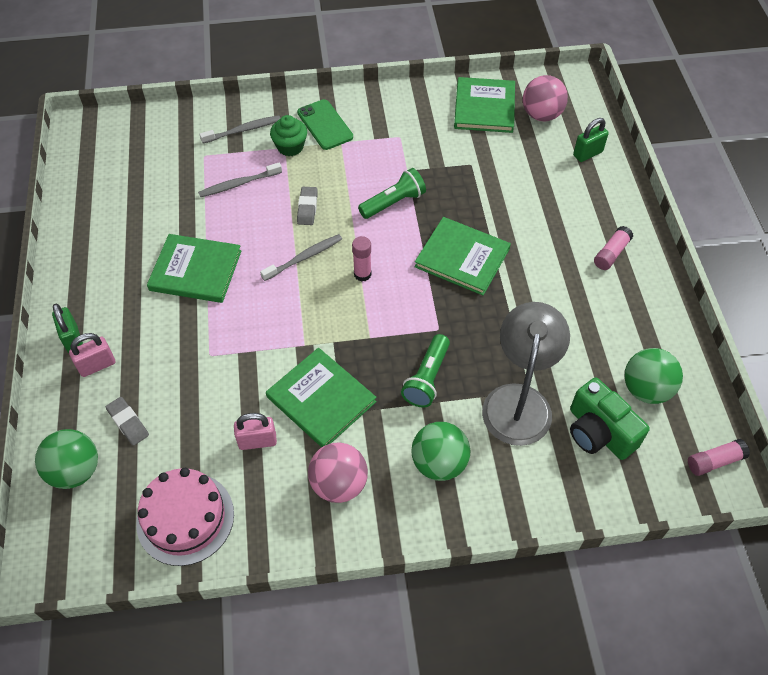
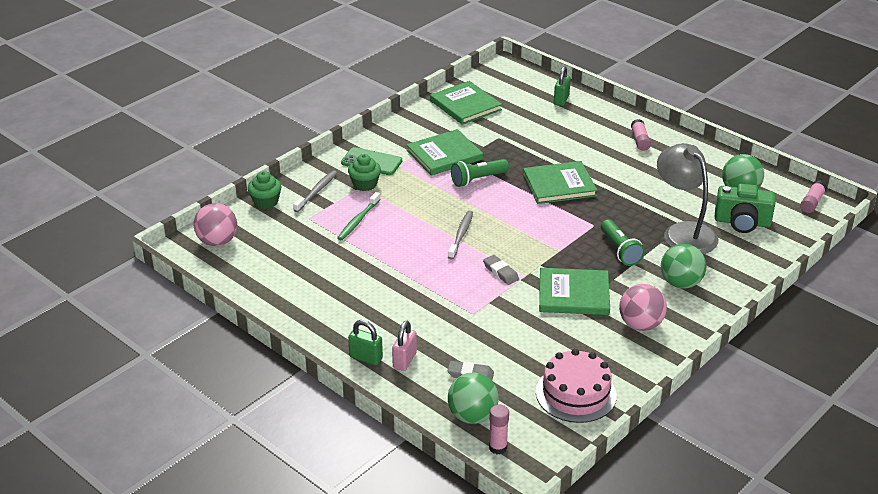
camera: 40 degrees left, 20 degrees down
(192, 117) = (266, 202): none -> green cupcake
(195, 270) = (398, 278): green book -> green book (444, 155)
(239, 184) = (358, 220): grey toothbrush -> green toothbrush
(257, 441) = (565, 334): pink padlock -> none
(307, 208) = (425, 209): grey eraser -> grey eraser (501, 272)
(362, 274) = (510, 223): pink glue stick -> pink glue stick (498, 447)
(393, 203) = (478, 179): green flashlight -> green flashlight turned 135 degrees counterclockwise
(541, 115) = (507, 93): pink ball -> pink ball (217, 241)

